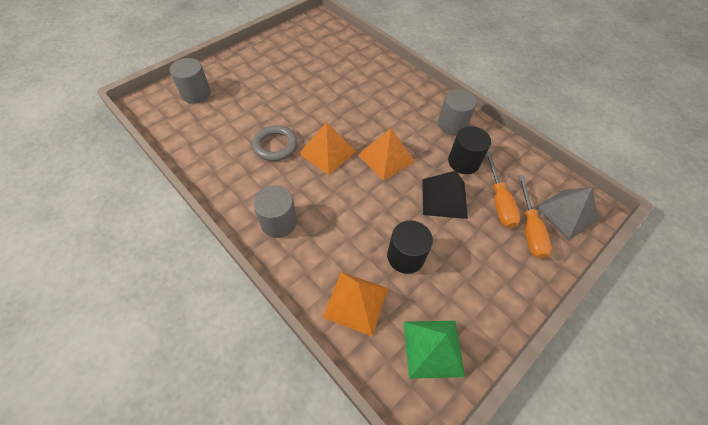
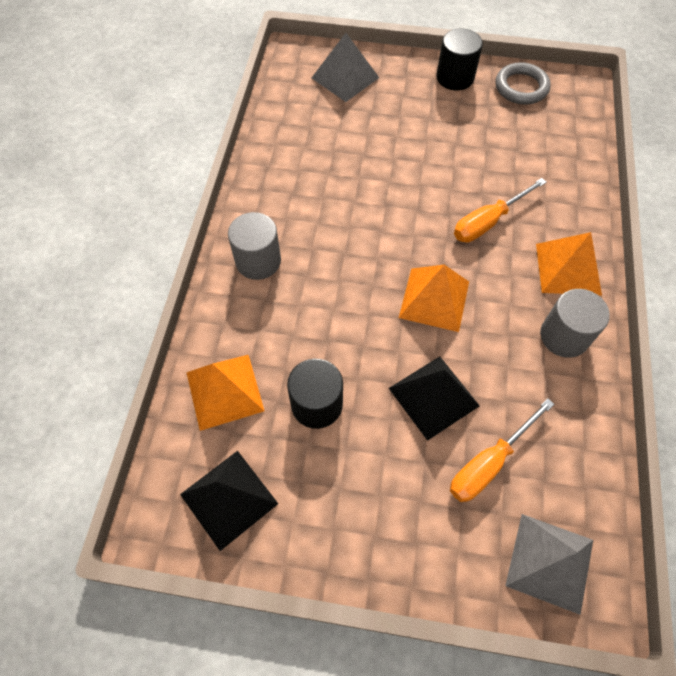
camera: 55 degrees right, 5 degrees up
(196, 94) = (345, 77): grey cylinder -> grey pyramid
(275, 145) = (347, 189): grey ring -> grey ring (521, 87)
(327, 152) = (385, 239): orange pyramid -> orange pyramid (568, 269)
(433, 348) = (229, 499): green pyramid -> black pyramid
(463, 162) = (513, 386): black cylinder -> black cylinder (455, 77)
(529, 228) = (479, 524): orange screwdriver -> orange screwdriver (488, 222)

